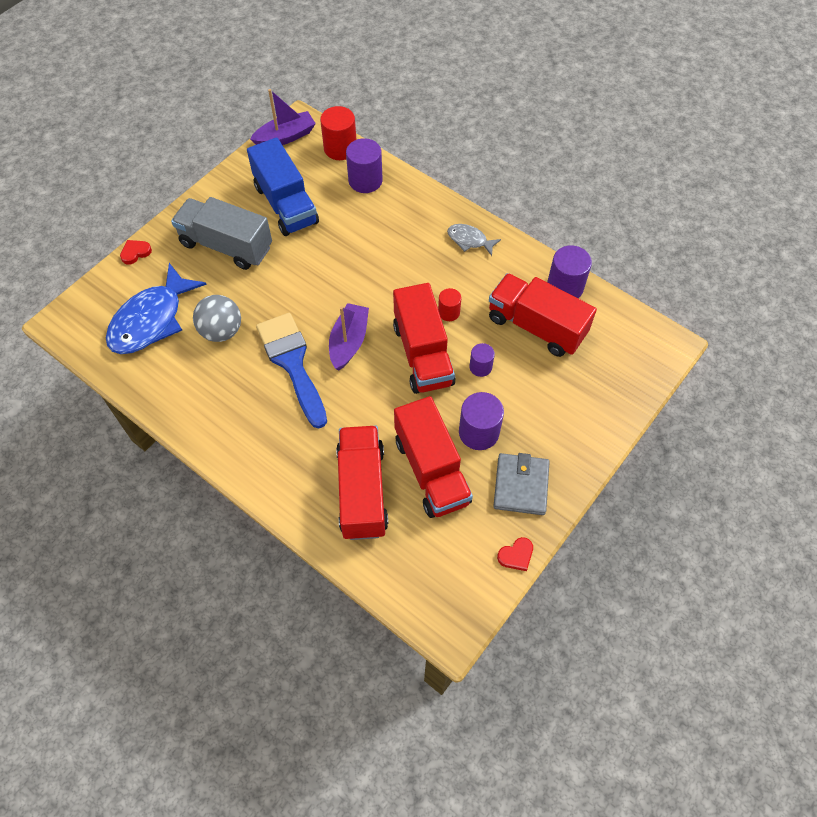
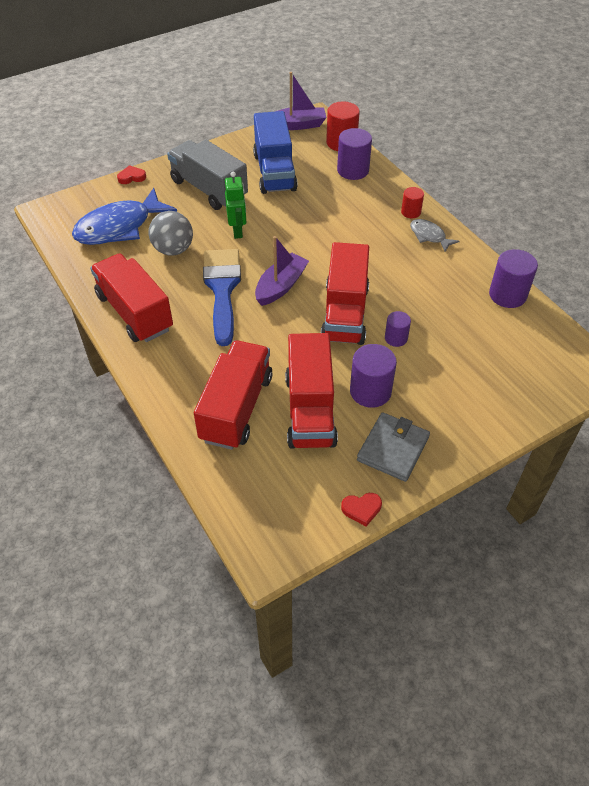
camera: 20 degrees right, 10 degrees down
(278, 289) = (237, 231): none -> green robot
(449, 312) = (384, 287): red cylinder -> red cylinder (411, 212)
(536, 326) = (465, 319): red truck -> red truck (135, 312)

